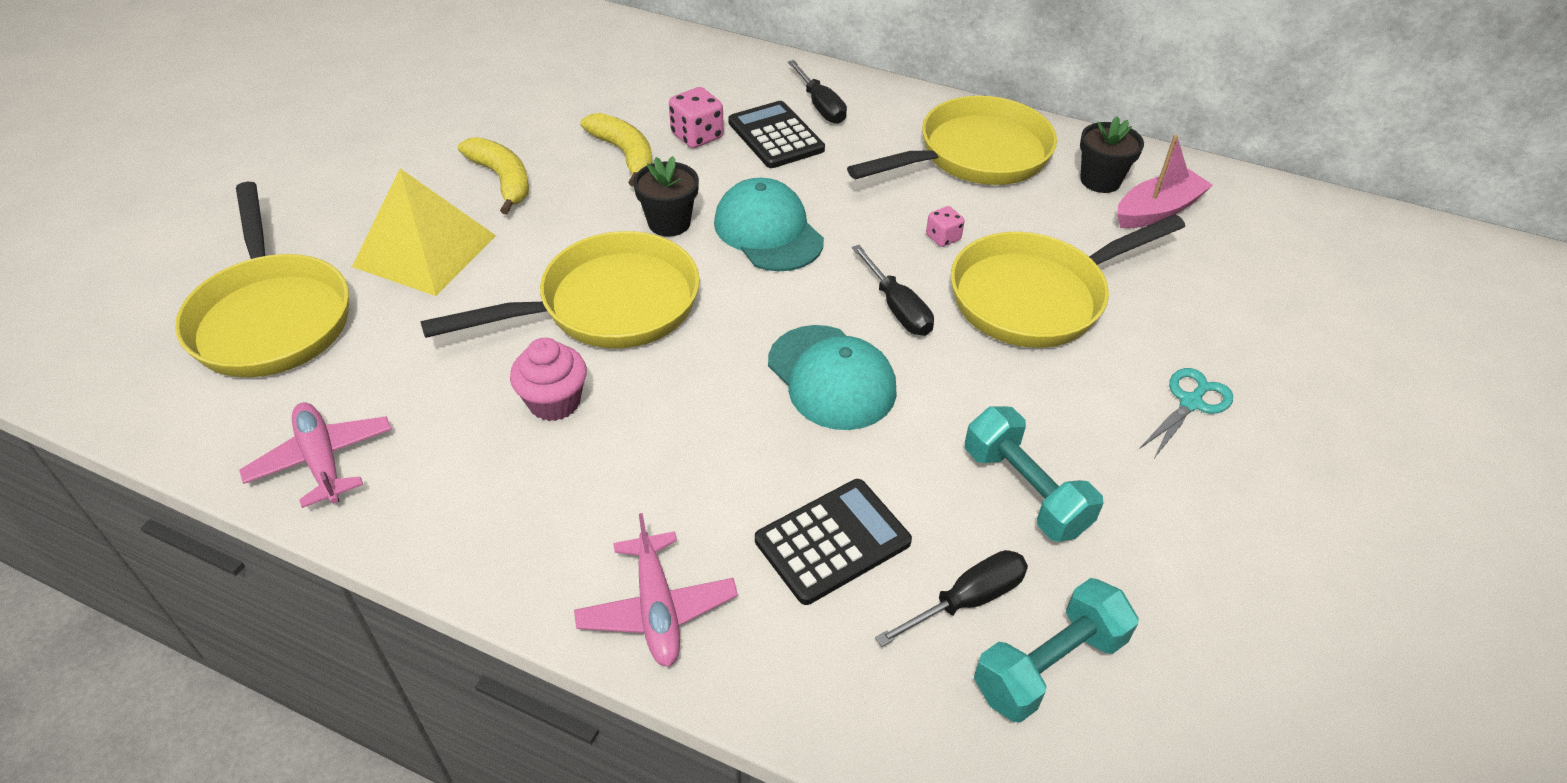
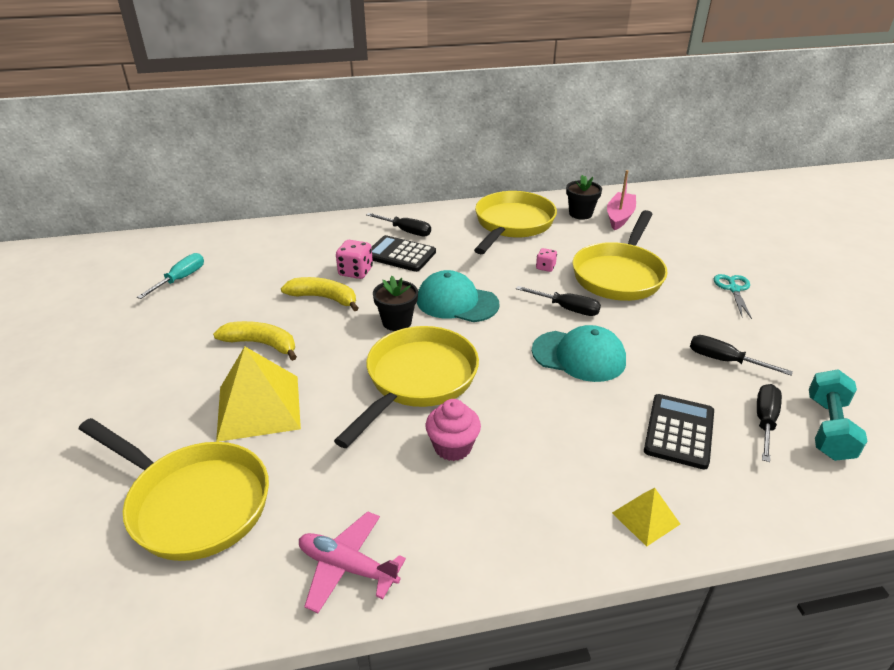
camera: 35 degrees left, 10 degrees down
(509, 63) = (181, 279): none -> turquoise screwdriver
(657, 609) = (645, 518): pink plane -> yellow pyramid
(1024, 491) = (723, 360): turquoise dumbbell -> black screwdriver

